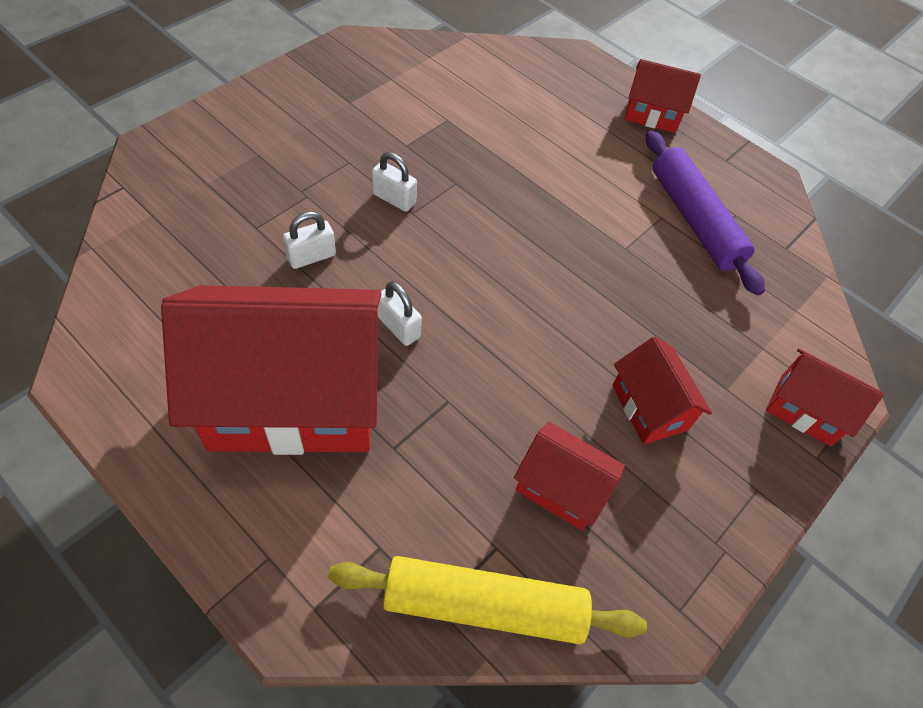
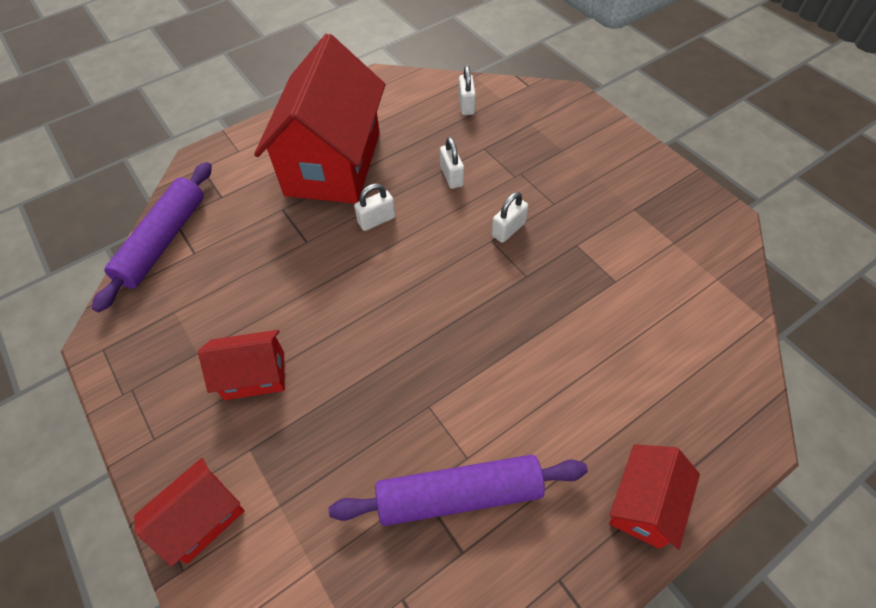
camera: 110 degrees right, 0 degrees up
(163, 252) = (466, 105): none -> white padlock
(484, 605) = (163, 241): yellow rolling pin -> purple rolling pin
(561, 488) = (216, 296): red house -> none

